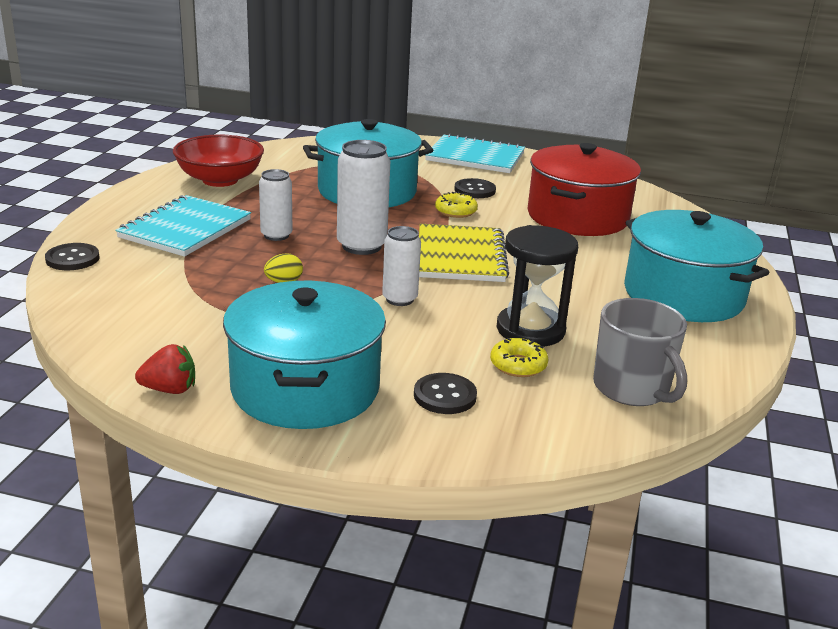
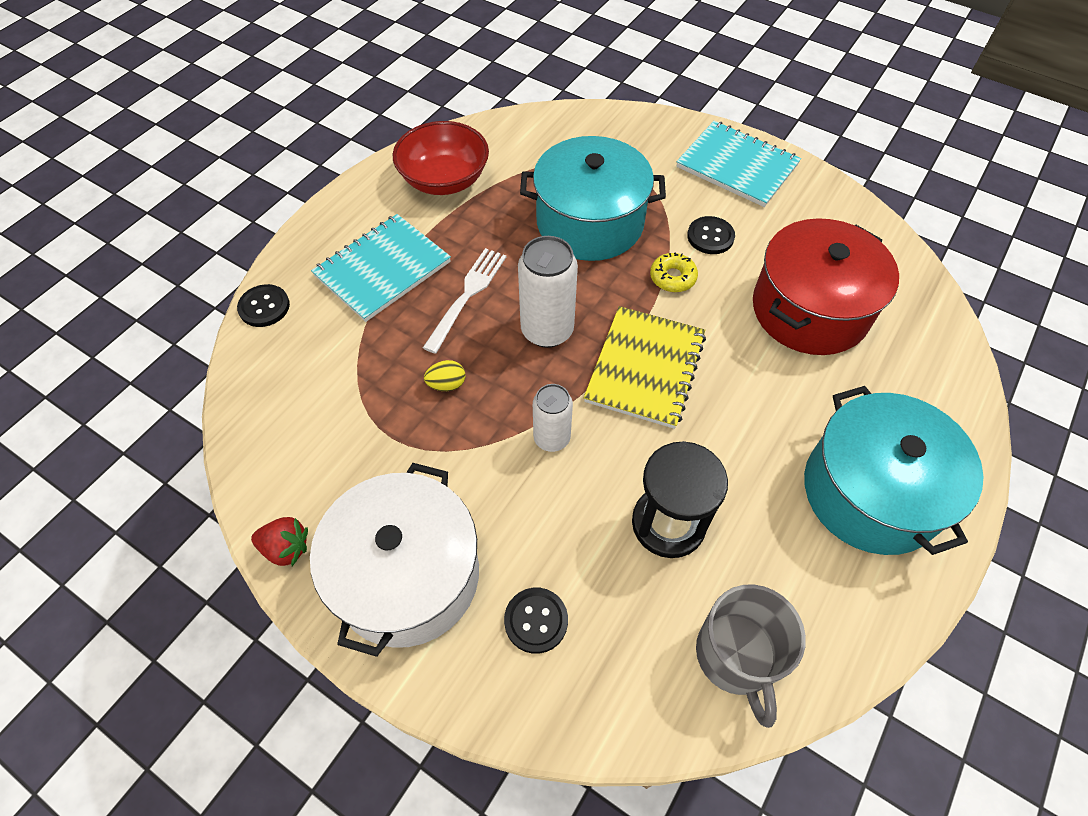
camera: 20 degrees right, 30 degrees up
(276, 235) = (467, 296): white can -> white fork
(305, 388) = (407, 575): turquoise pot -> white pot
(518, 365) = (630, 585): yellow donut -> none

